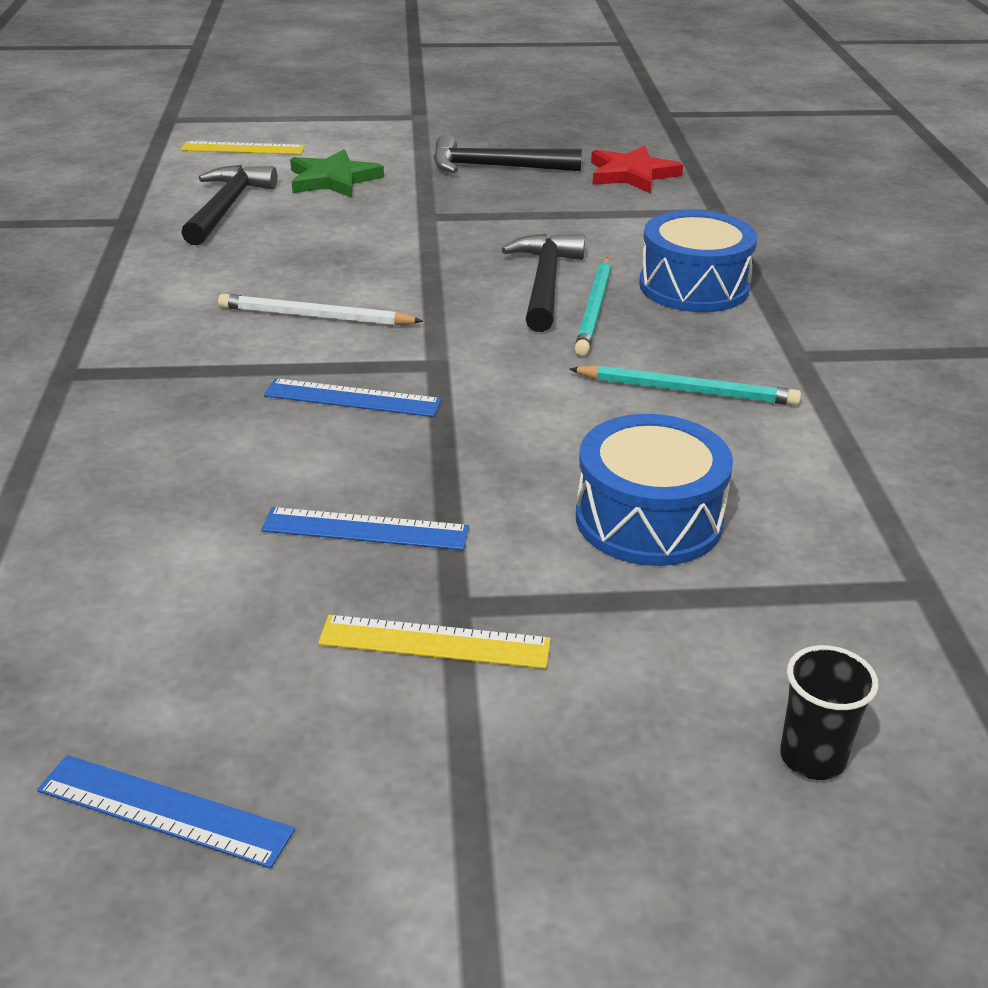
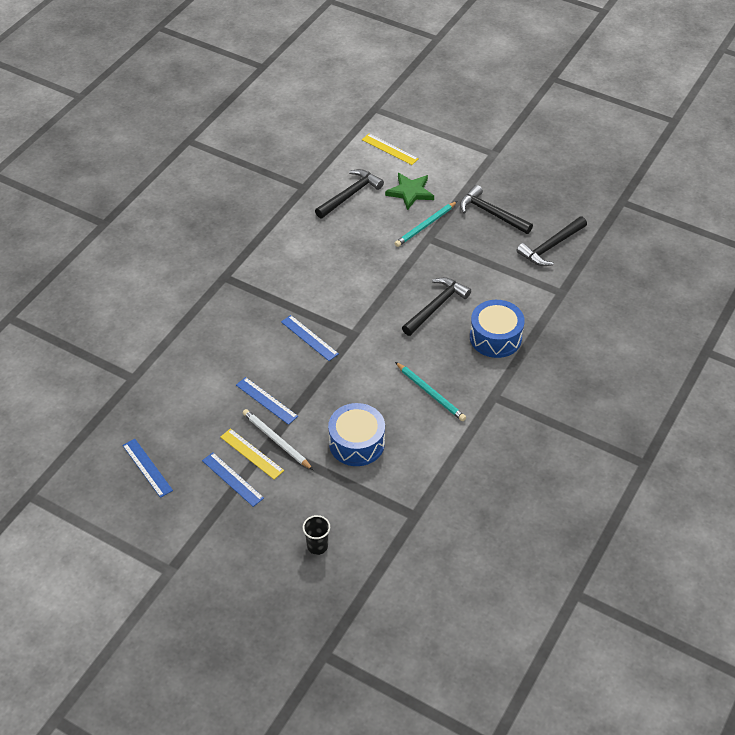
camera: 35 degrees right, 15 degrees up
(315, 317) = (331, 285): white pencil -> white pencil (276, 440)
(440, 719) = (232, 479): none -> blue ruler
(594, 309) = (440, 332): turquoise pencil -> turquoise pencil (425, 226)
(632, 174) = (550, 247): red star -> black hammer

